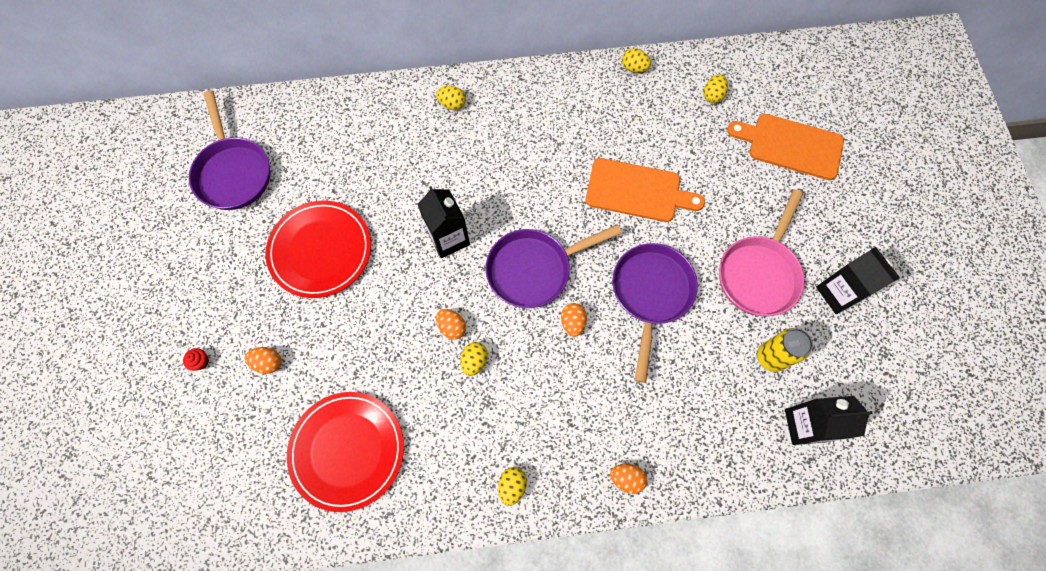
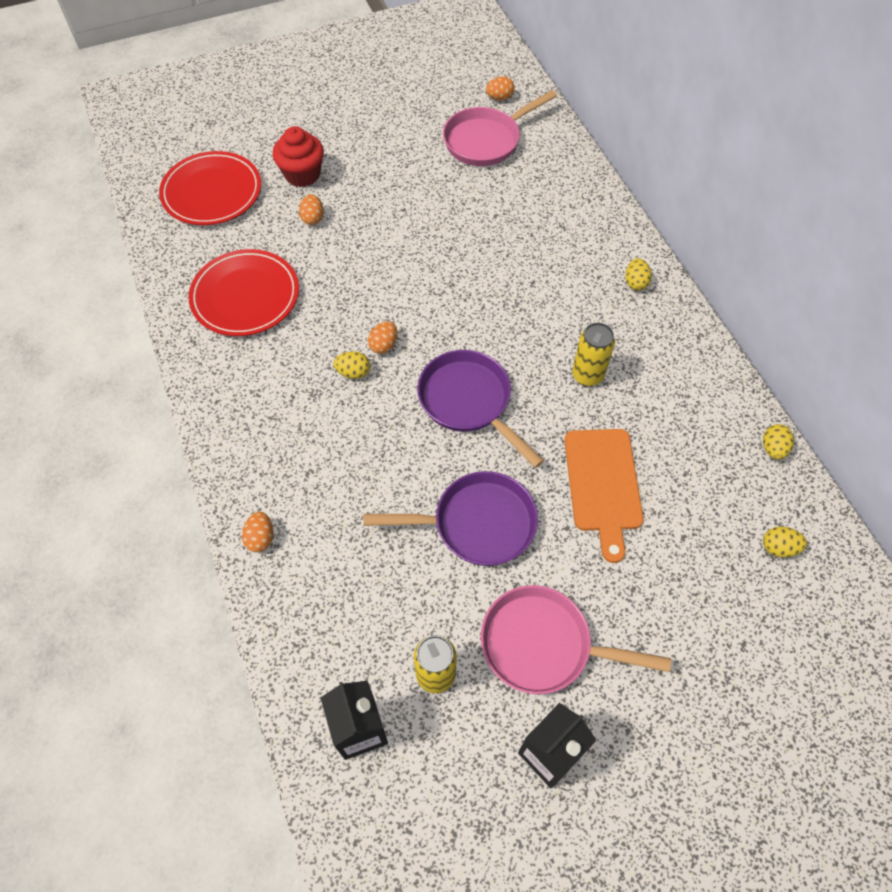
camera: 75 degrees right, 10 degrees down
(201, 362) = (302, 174): red cupcake -> red cupcake, size x2.46
(233, 172) = (486, 140): purple pan -> pink pan
(320, 250) = (430, 223): red plate -> red plate (212, 192)
(448, 238) = (478, 318): black carton -> none
(512, 486) = (235, 434): yellow egg -> none
(534, 170) = (587, 375): none -> yellow can
(572, 322) = (419, 451): orange egg -> orange egg (499, 98)
(791, 146) = (748, 661): orange cutting board -> none

